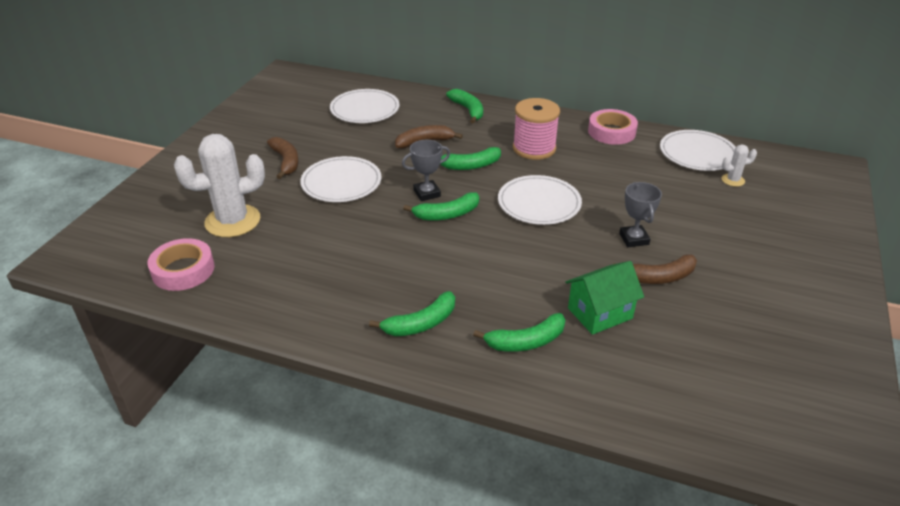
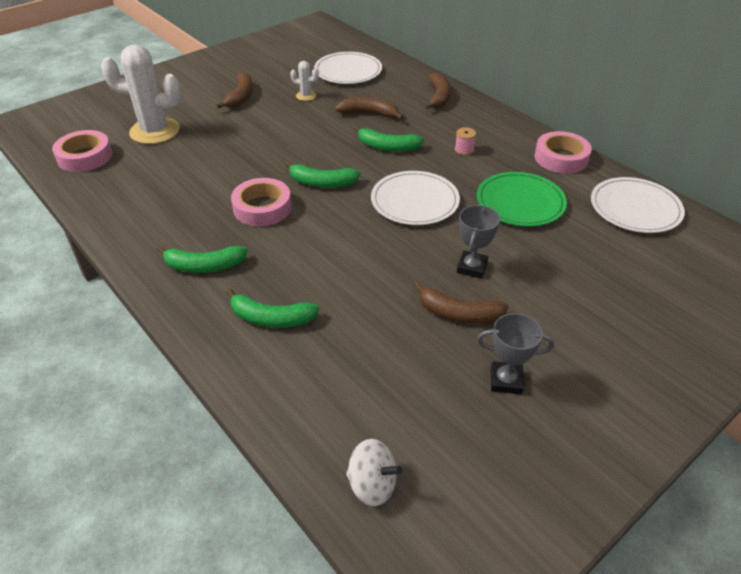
camera: 30 degrees right, 5 degrees up
(341, 182) = (265, 127): white plate -> none
(418, 254) = (262, 208): none -> pink tape
(427, 193) = (324, 159): grey trophy -> grey trophy (506, 381)
(468, 110) = (438, 97): green banana -> brown banana
(534, 148) = (464, 150): pink spool -> pink spool, size x0.42
(600, 313) = (363, 322): green house -> none
(617, 176) = (520, 202): none -> green plate
(729, 426) = (372, 485): none -> white spinning top
(733, 180) = (647, 248): white cactus -> white cactus (306, 96)

